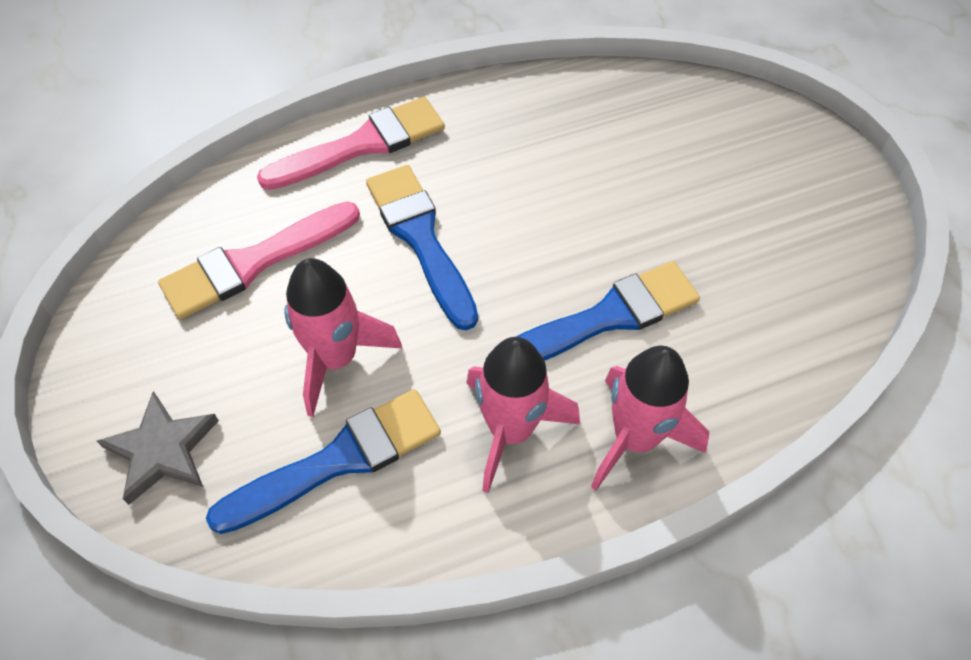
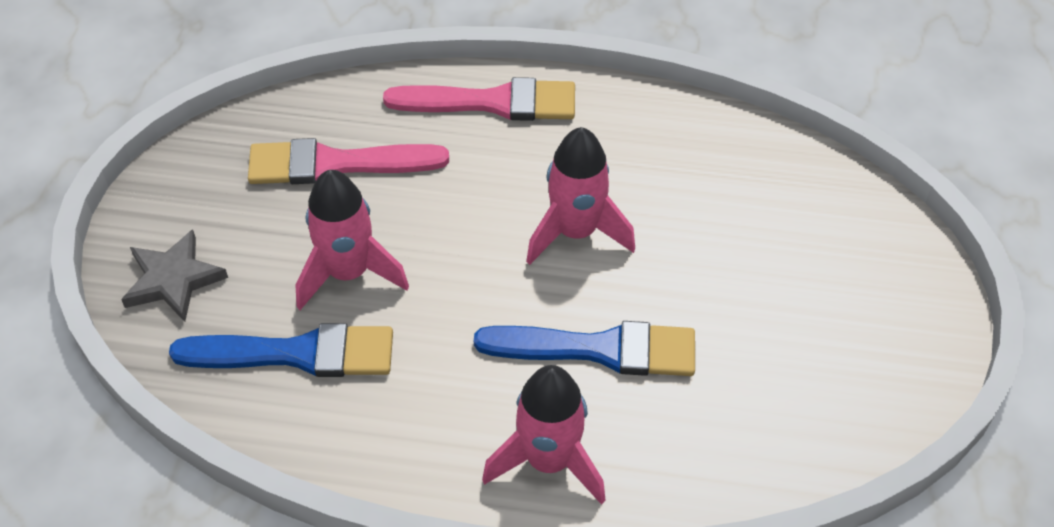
camera: 30 degrees right, 5 degrees down
(421, 239) = (486, 206): blue brush -> none
(511, 430) = (449, 401): pink rocket -> pink rocket (576, 232)

